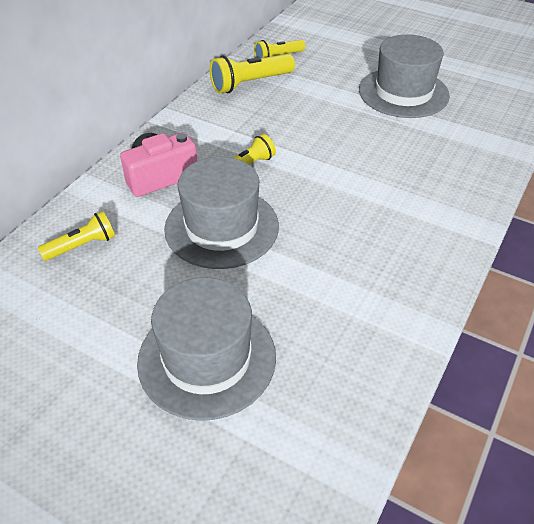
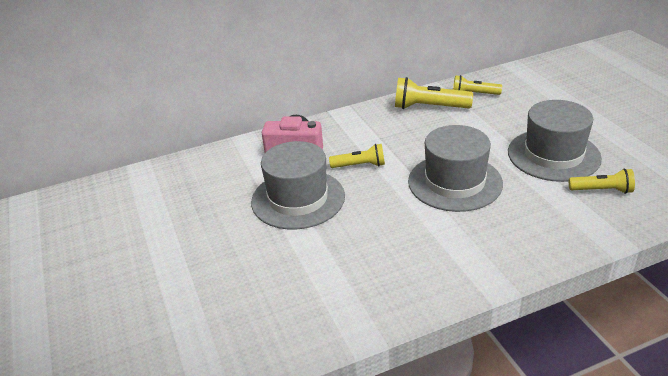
camera: 40 degrees right, 10 degrees down
(82, 246) = (206, 175): yellow flashlight -> yellow flashlight (602, 190)
(207, 358) = (202, 274): grey hat -> grey hat (455, 182)

